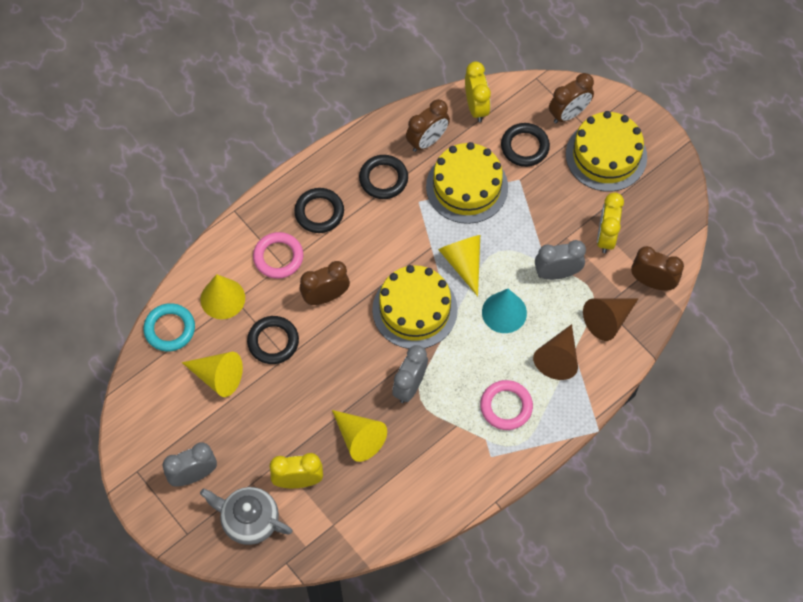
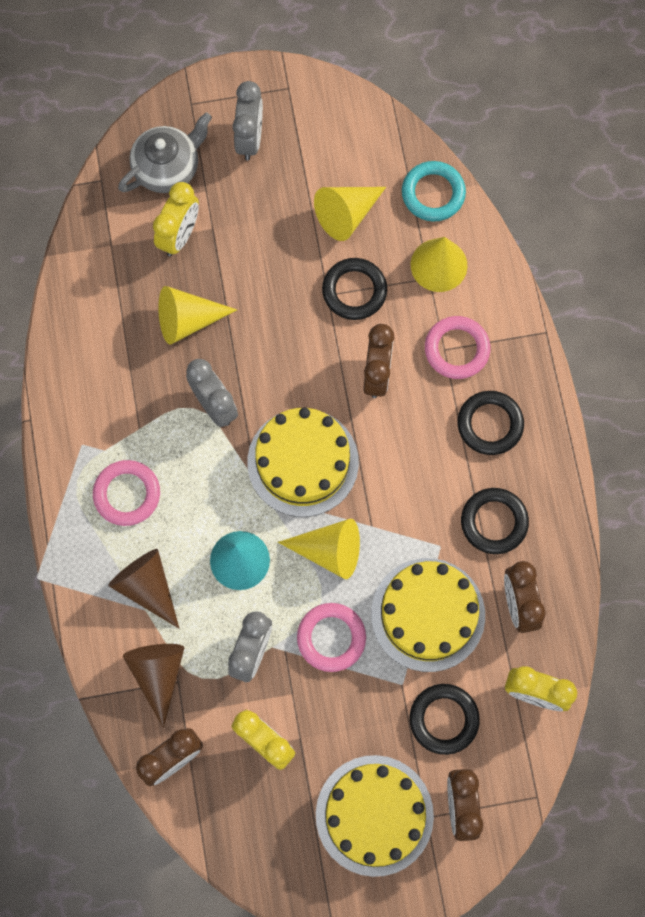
camera: 120 degrees right, 10 degrees up
(517, 233) = (331, 638): none -> pink ring

